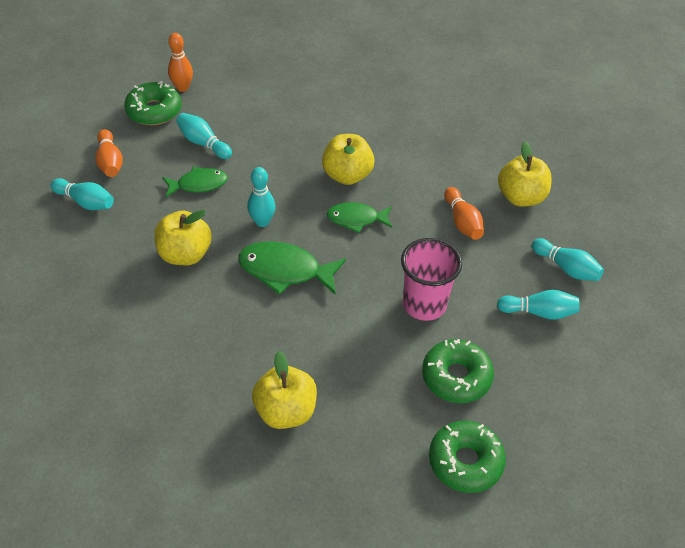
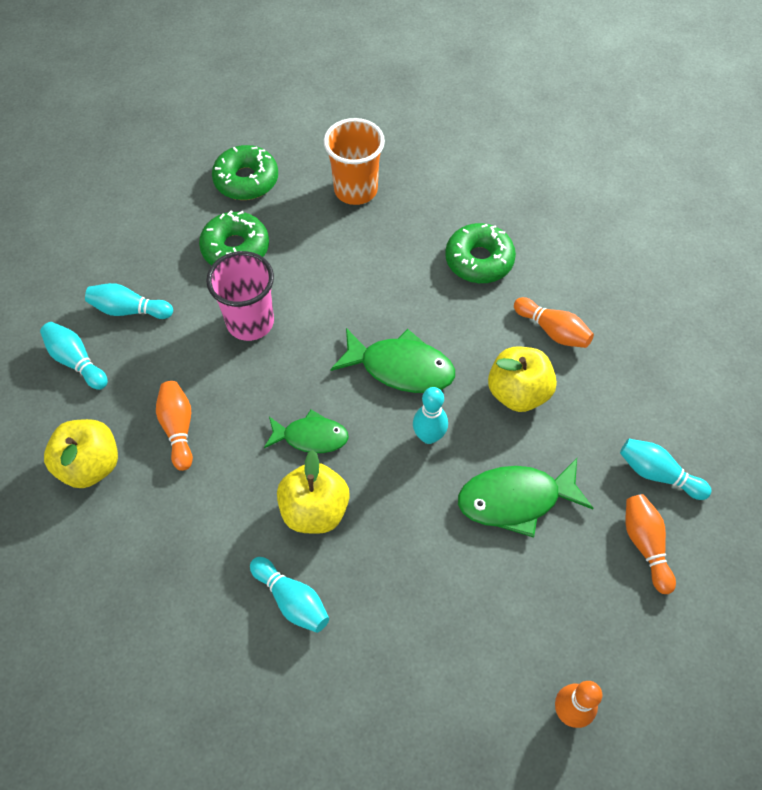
camera: 175 degrees left, 10 degrees up
(144, 305) = (552, 331): none -> orange bowling pin
(154, 111) = (605, 653): green donut -> green donut (479, 260)
(198, 184) = (516, 499): green fish -> green fish, size x1.53
(203, 143) = (519, 578): turquoise bowling pin -> turquoise bowling pin (292, 600)
(285, 411) = (401, 224): yellow apple -> none
(338, 453) = (355, 190): none -> orange cup

